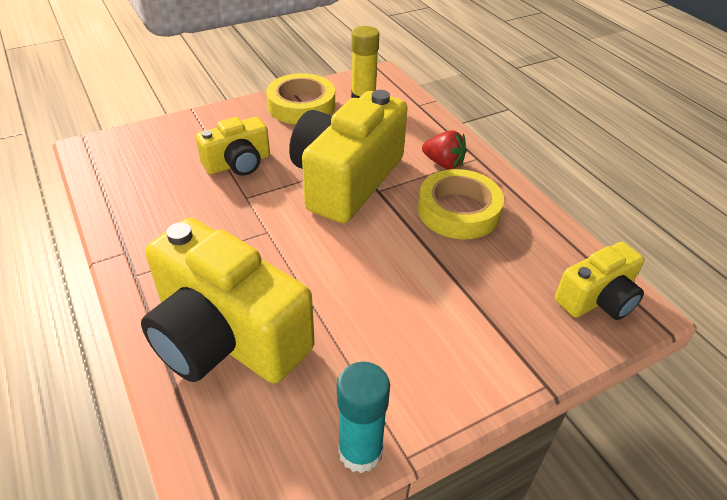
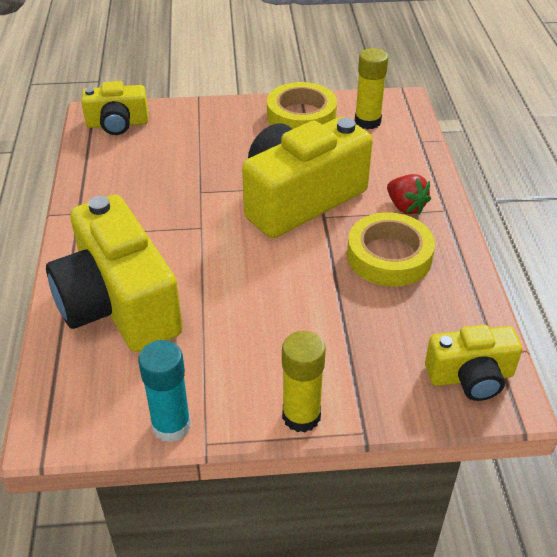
camera: 25 degrees right, 0 degrees up
(238, 163) = (210, 159): yellow camera -> yellow camera (117, 124)
(481, 391) = (301, 416): none -> yellow glue stick

